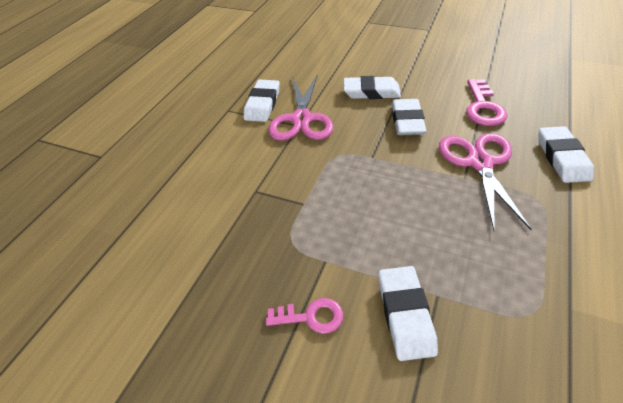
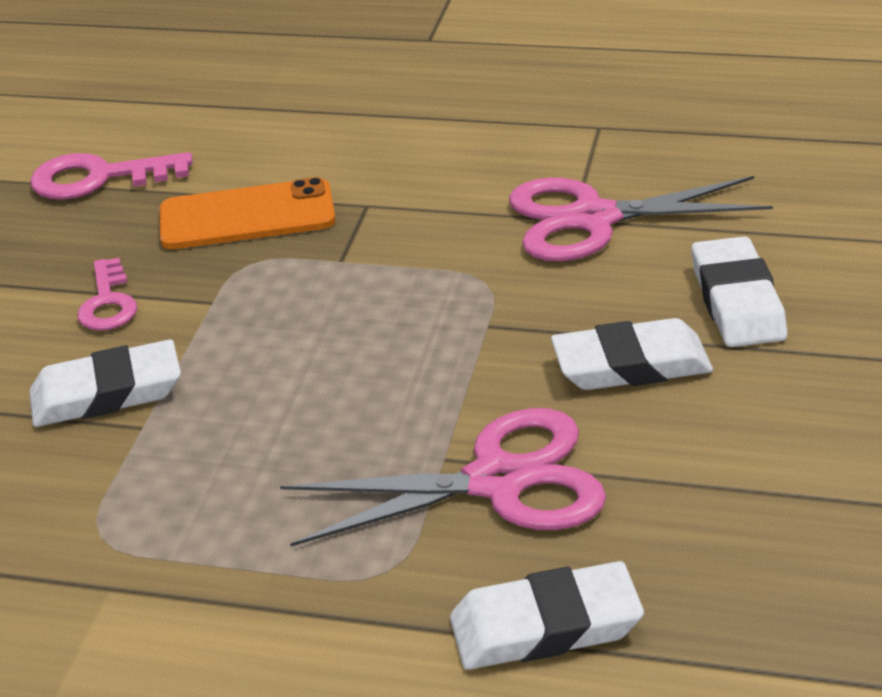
camera: 80 degrees right, 10 degrees down
(243, 242) = (247, 216): none -> orange phone
(263, 104) = (633, 162): white eraser -> none
(483, 107) = (732, 491): pink key -> pink key (98, 178)

